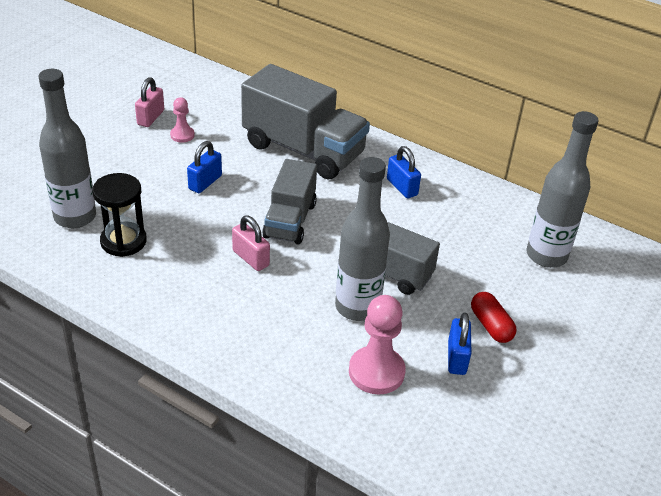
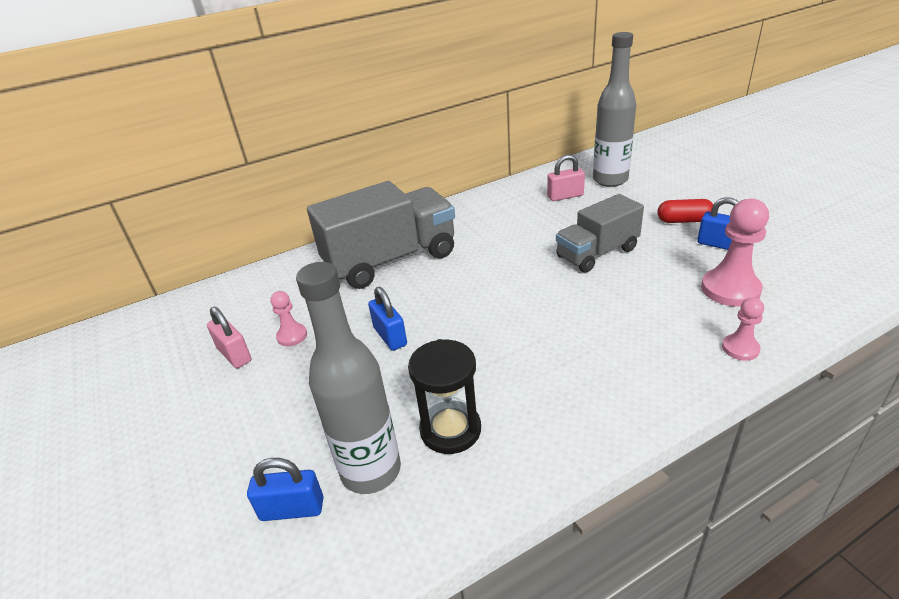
camera: 55 degrees left, 5 degrees down
(251, 258) = (537, 330): pink padlock -> pink padlock (565, 196)
(286, 385) = (740, 348): none -> pink pawn
(290, 220) = (492, 292): grey truck -> none
(357, 307) = (638, 280): grey bottle -> none
(402, 187) = (486, 221): blue padlock -> blue padlock (292, 509)

